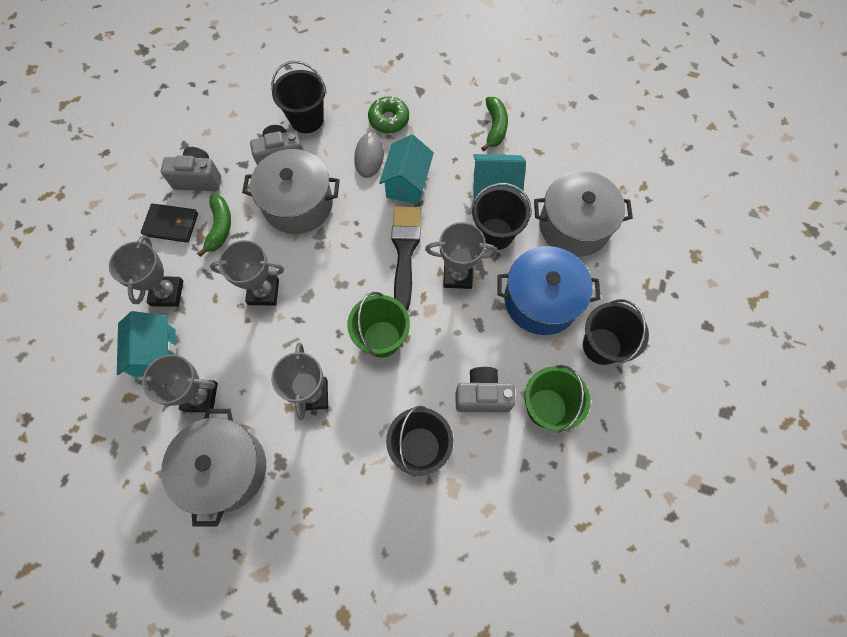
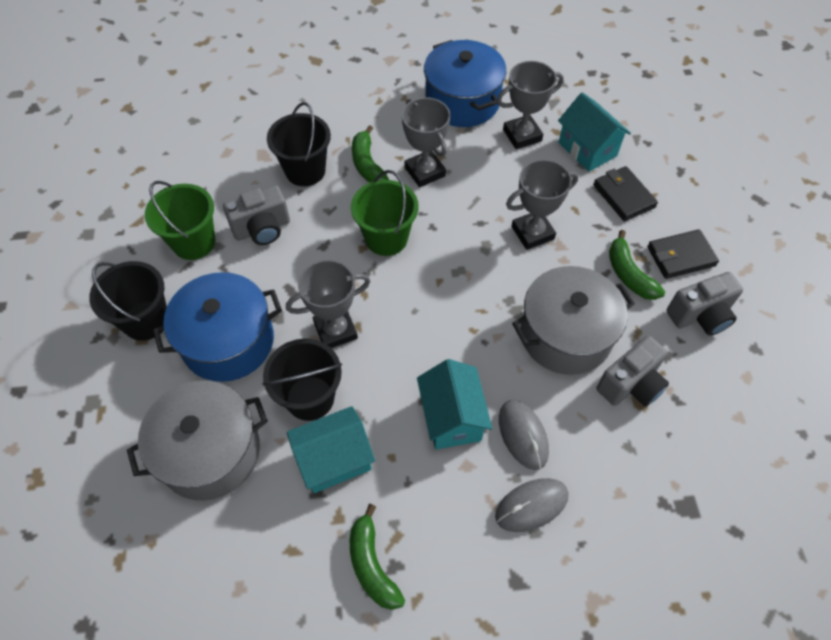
camera: 155 degrees right, 10 degrees down
(167, 293) = (623, 196): grey trophy -> black wallet
(225, 469) = (462, 101): grey pot -> blue pot
(307, 119) = (640, 453): black bucket -> none
(359, 428) = (367, 164): none -> green banana
(389, 119) = (531, 505): green donut -> grey mouse
(405, 251) = (409, 332): black brush -> none

